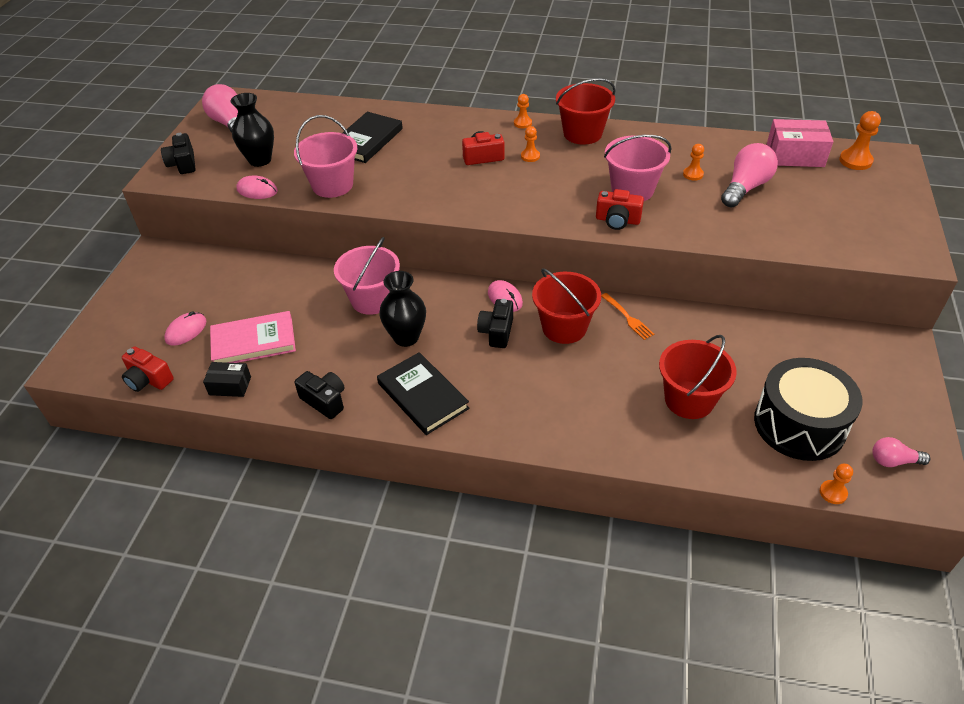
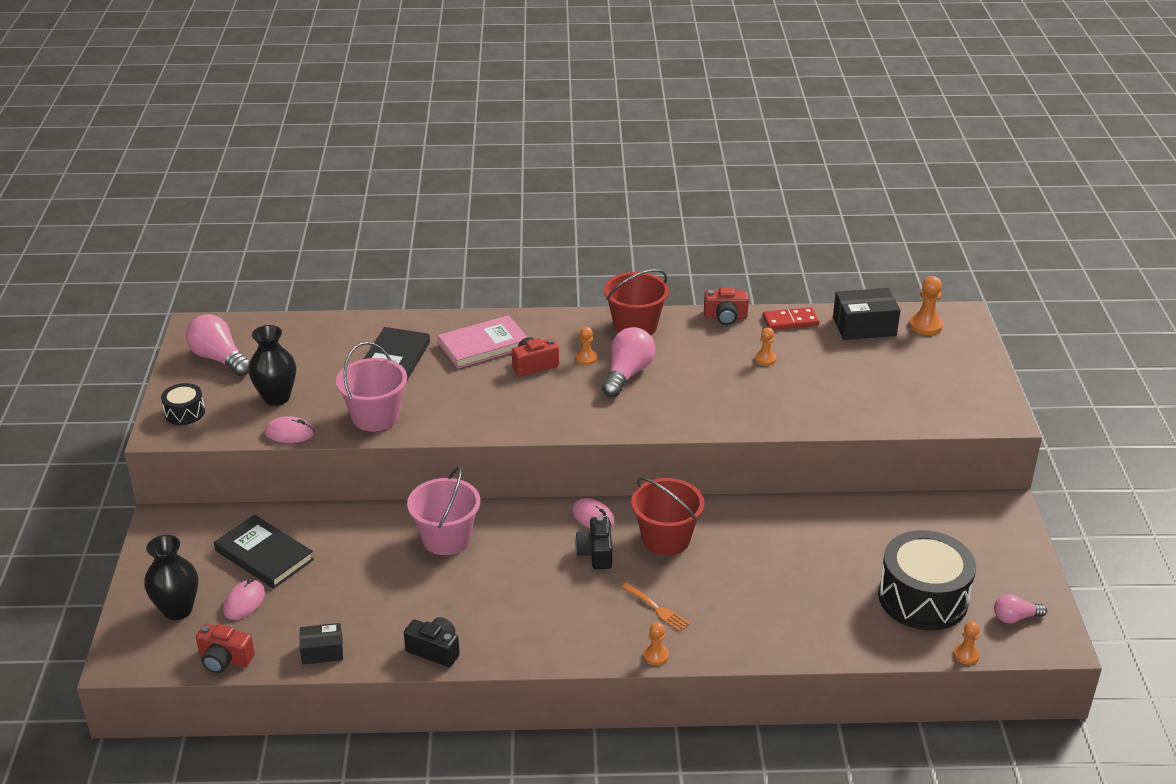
camera: 15 degrees left, 10 degrees down
(183, 164) = (185, 413): black camera -> black drum
(253, 342) = (329, 602): pink book -> pink book (483, 345)
(406, 337) = (499, 573): black vase -> black vase (177, 610)
(422, 396) = (539, 629): black book -> black book (264, 555)
(522, 123) = (565, 321): orange pawn -> orange pawn (656, 655)
(617, 220) = (701, 418): red camera -> red camera (725, 317)
(627, 317) = (729, 519): orange fork -> orange fork (656, 608)
(632, 190) = (707, 383): pink bucket -> none
(689, 400) = (812, 591): red bucket -> none
(725, 144) = (790, 321): none -> red domino
(745, 188) = (822, 367): pink light bulb -> pink light bulb (627, 374)
(795, 155) = (864, 326): pink box -> black box

